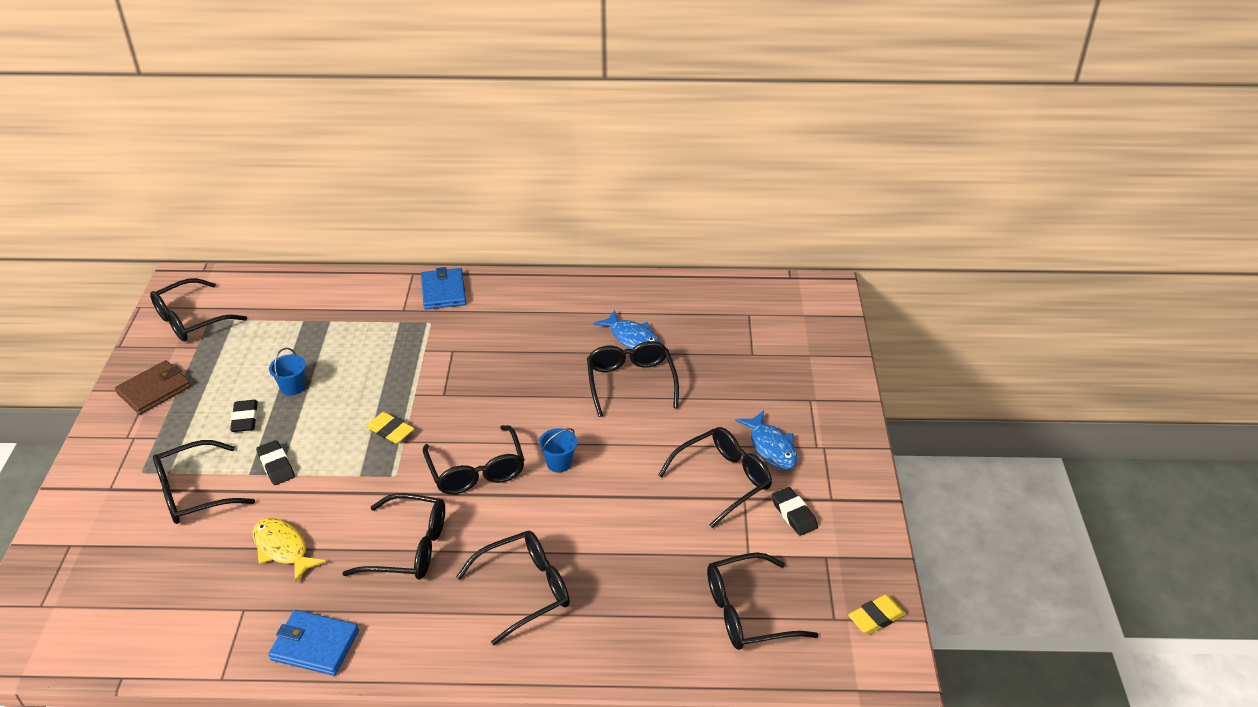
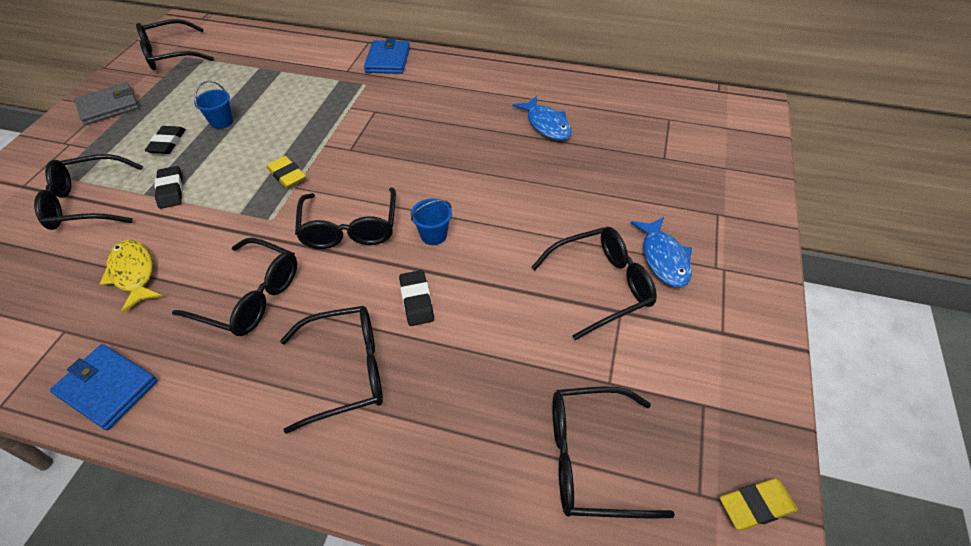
camera: 15 degrees right, 10 degrees up
(154, 390) = (109, 107): brown wallet -> grey wallet
(631, 383) = (532, 167): black glasses -> none
(793, 514) = (674, 342): black eraser -> black eraser (416, 300)

